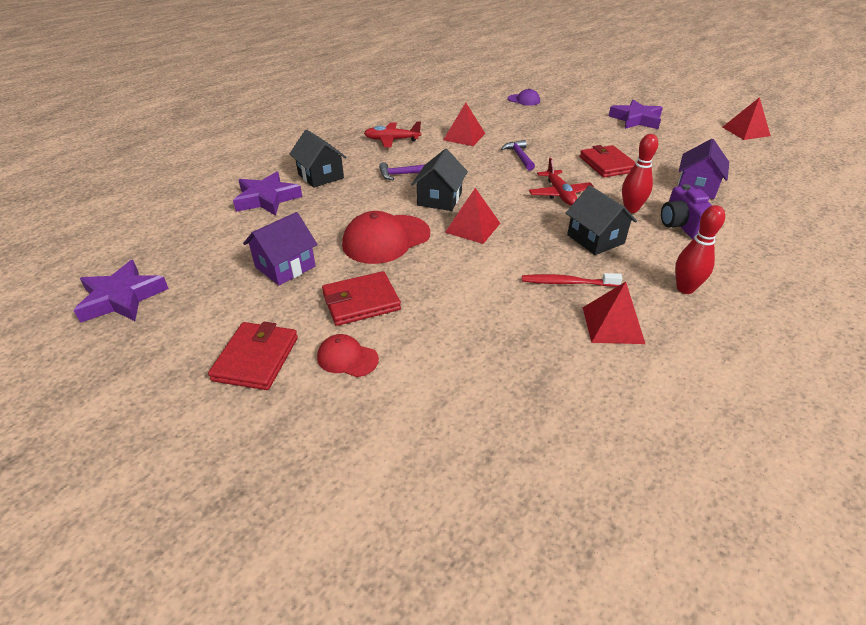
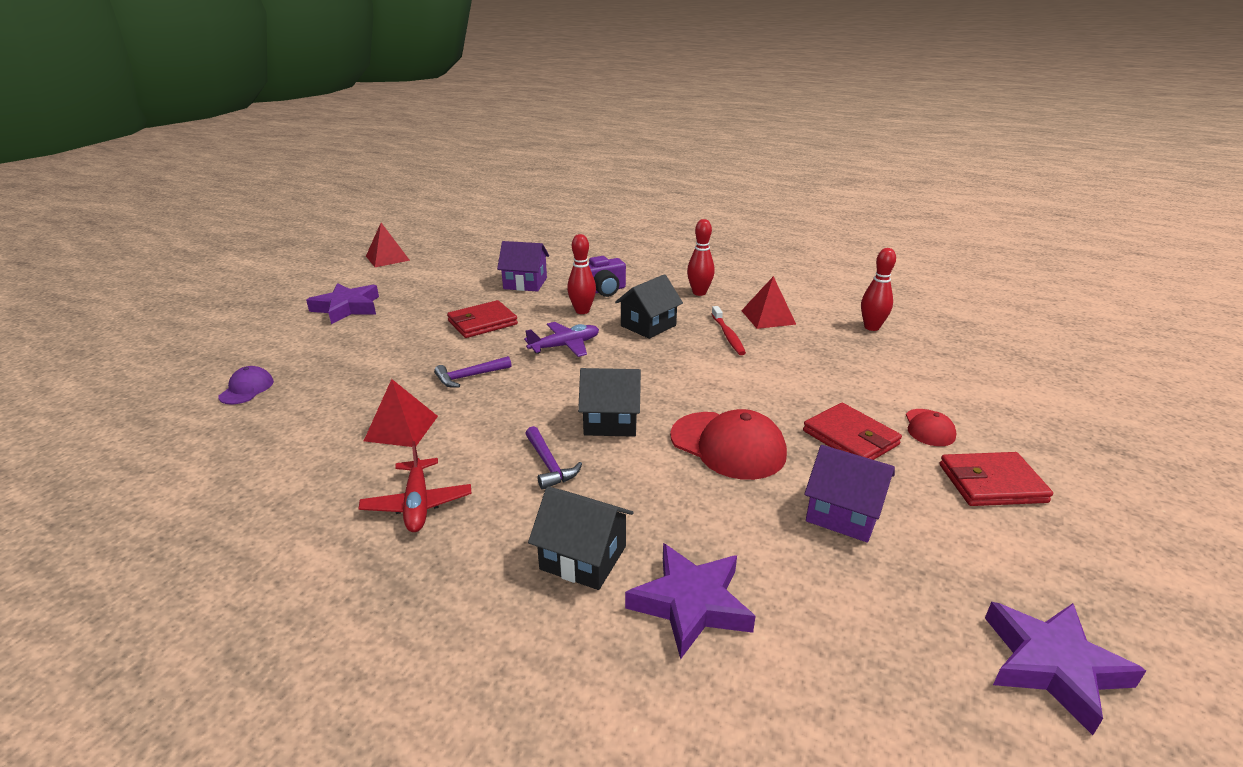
camera: 105 degrees left, 10 degrees down
(320, 176) = (583, 558): black house -> black house turned 75 degrees clockwise
(472, 227) = (665, 390): red pyramid -> none
(559, 194) = (565, 346): red plane -> purple plane
(576, 413) = (871, 327): none -> red bowling pin

